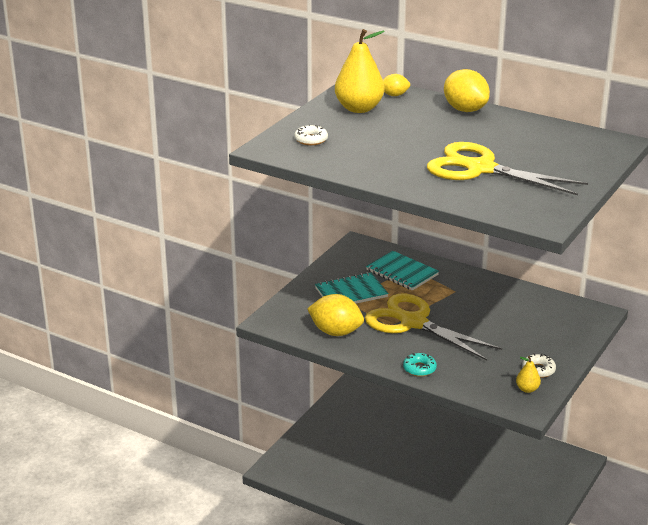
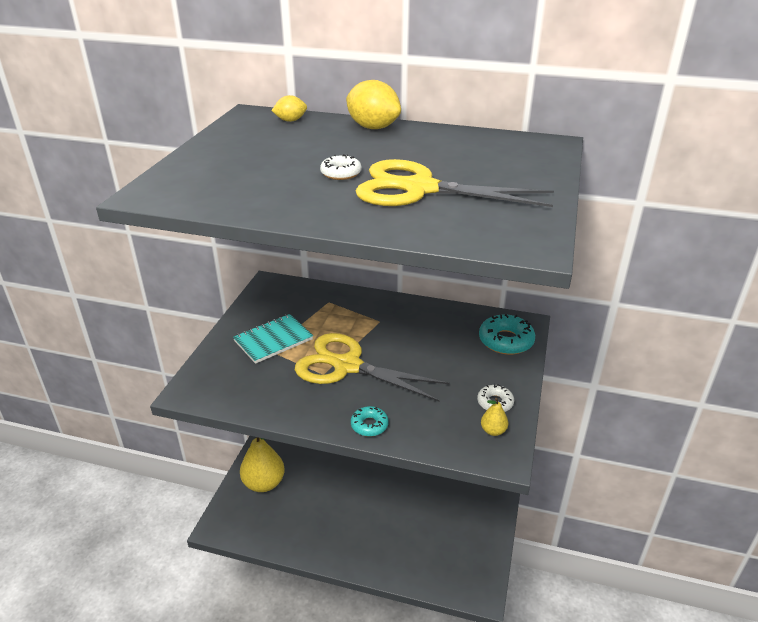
camera: 15 degrees left, 5 degrees up
(311, 140) = (203, 177): white donut -> white donut (341, 173)
(336, 332) = (266, 393): yellow lemon -> none
(359, 108) = (254, 137): yellow pear -> yellow pear (264, 483)
(402, 272) = (320, 308): turquoise notebook -> none
(572, 324) = (506, 341): none -> turquoise donut

